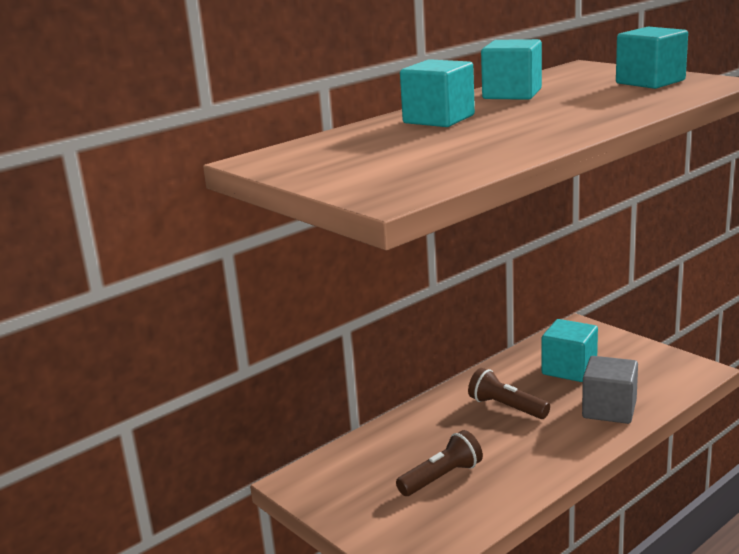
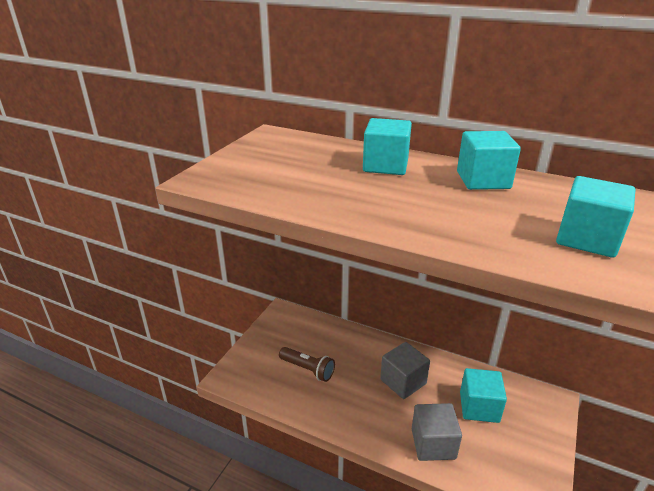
camera: 65 degrees right, 10 degrees up
(506, 407) = (403, 381): brown flashlight -> grey cube

